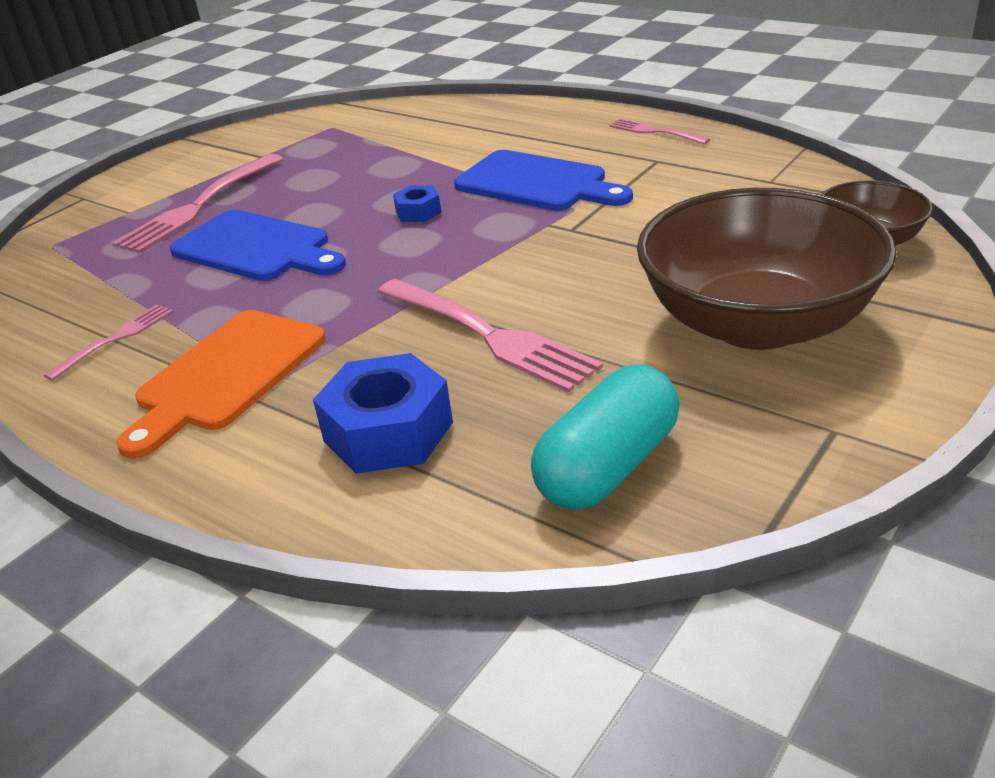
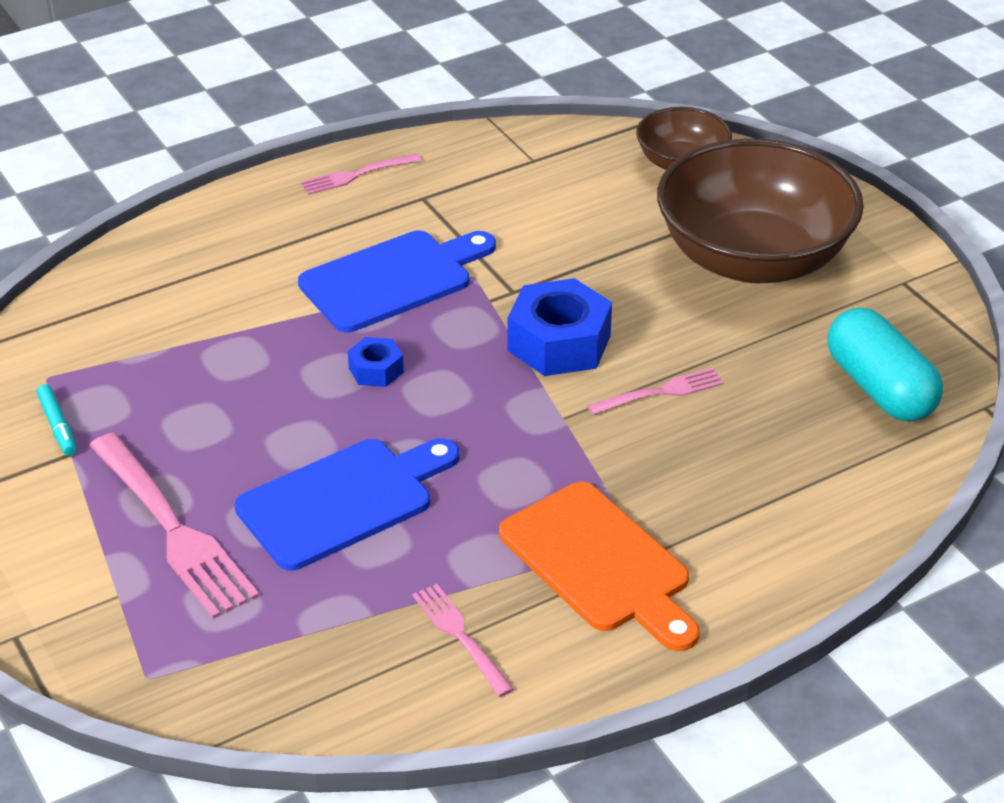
camera: 70 degrees left, 5 degrees up
(285, 144) = (58, 426): none -> turquoise marker
(388, 432) = (763, 483): blue nut -> blue nut (559, 343)
(488, 335) = (660, 392): pink fork -> pink fork, size x0.54

